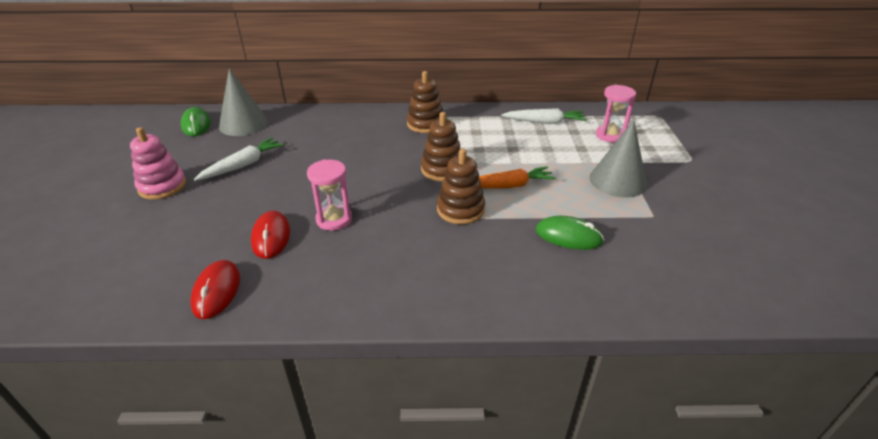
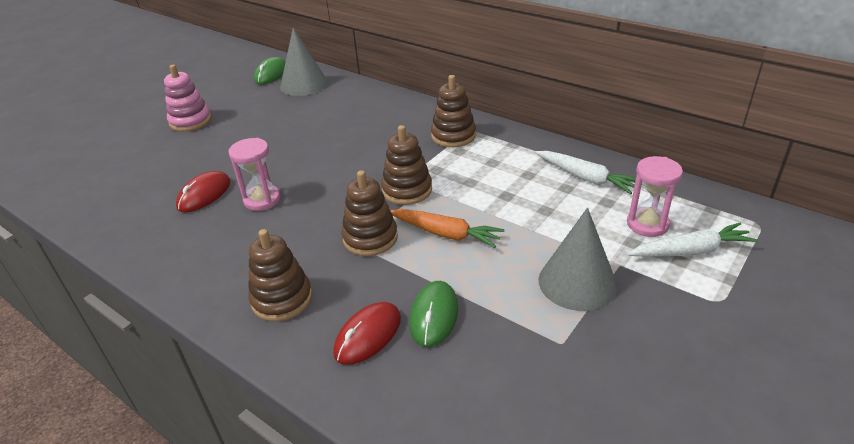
camera: 40 degrees right, 0 degrees up
(217, 291) = (124, 222): red mouse -> red mouse (368, 335)
(243, 165) = (259, 123): white carrot -> white carrot (690, 251)
(454, 277) = (282, 299): none -> brown stacking toy
(568, 236) = (434, 316): green mouse -> green mouse turned 45 degrees clockwise

